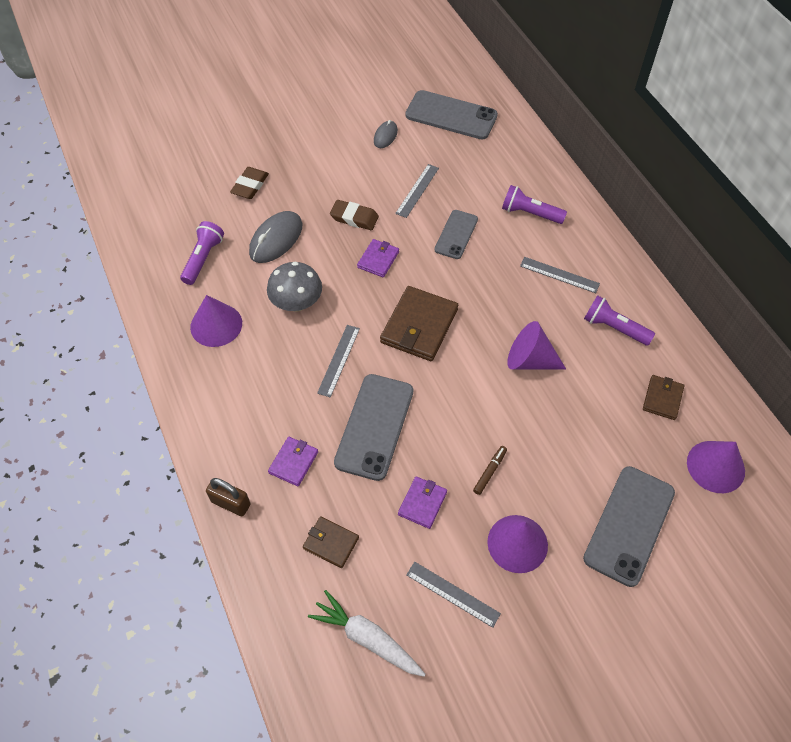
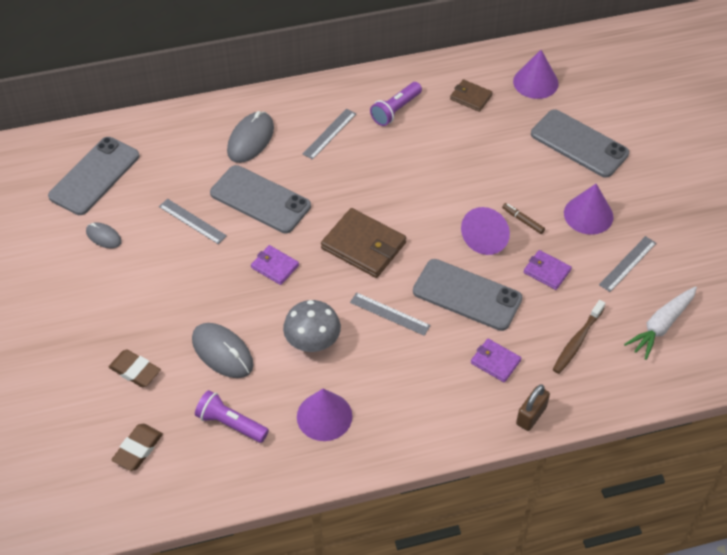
camera: 80 degrees left, 5 degrees down
(331, 543) = (577, 341): brown wallet -> brown toothbrush
(354, 218) = (213, 279): brown eraser -> brown eraser (138, 449)
(456, 234) = (260, 199): grey phone -> grey phone, size x1.64
(529, 360) = (417, 173): purple cone -> purple cone (487, 238)
(530, 213) = (250, 139): purple flashlight -> grey mouse

